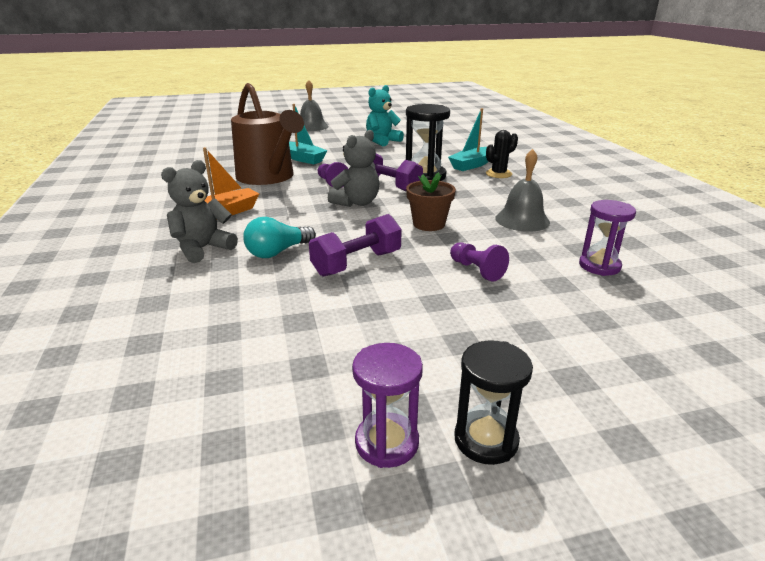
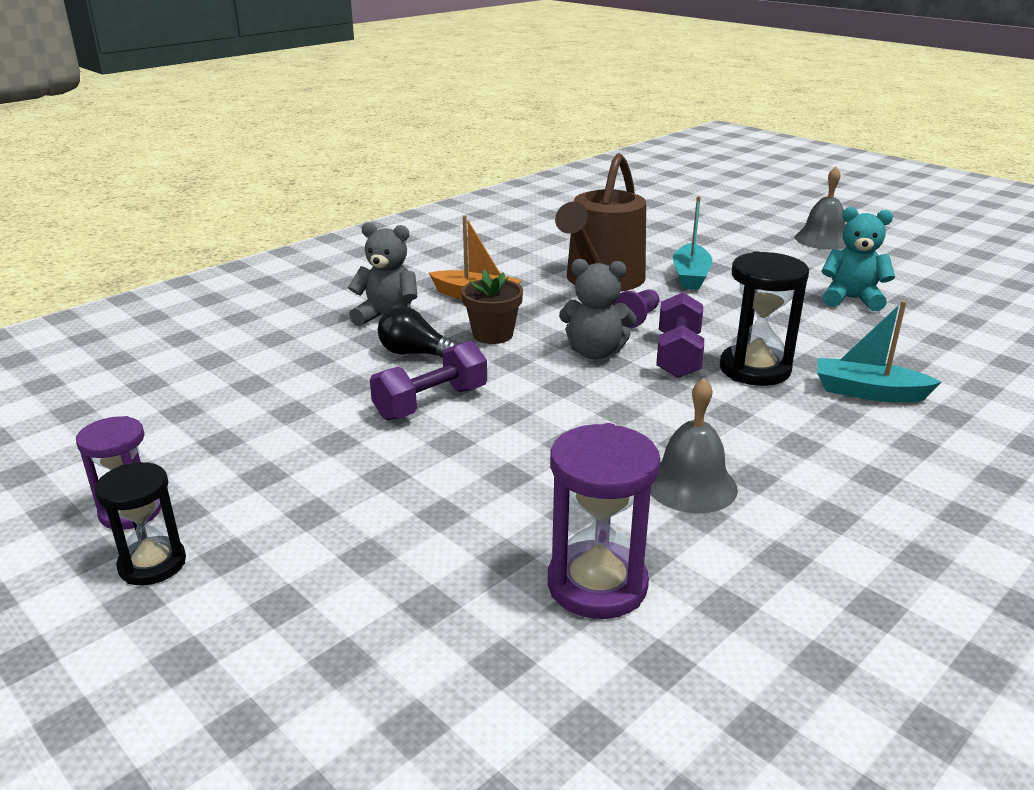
camera: 60 degrees right, 0 degrees up
(278, 252) = (416, 354): turquoise light bulb -> black light bulb
(357, 263) = (431, 403): purple dumbbell -> purple dumbbell turned 60 degrees counterclockwise
(429, 224) = (586, 417): brown flower pot -> brown flower pot (492, 334)
(476, 270) = (486, 483): purple pawn -> none
(498, 174) = (863, 424): black cactus -> none
(599, 266) = (597, 584): purple hourglass -> purple hourglass, size x1.51

